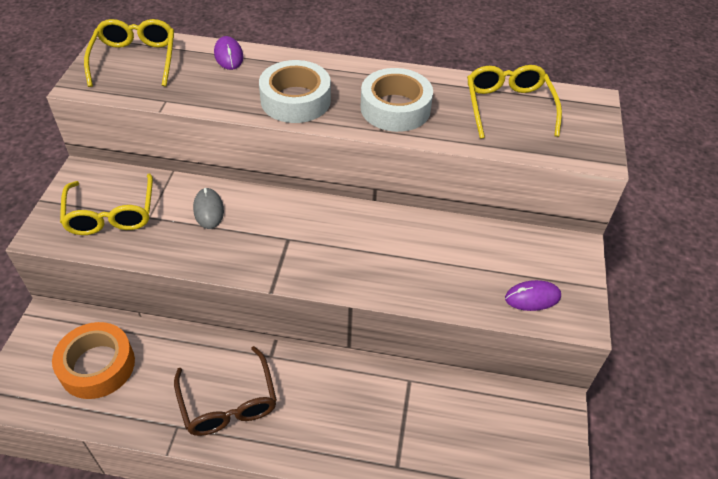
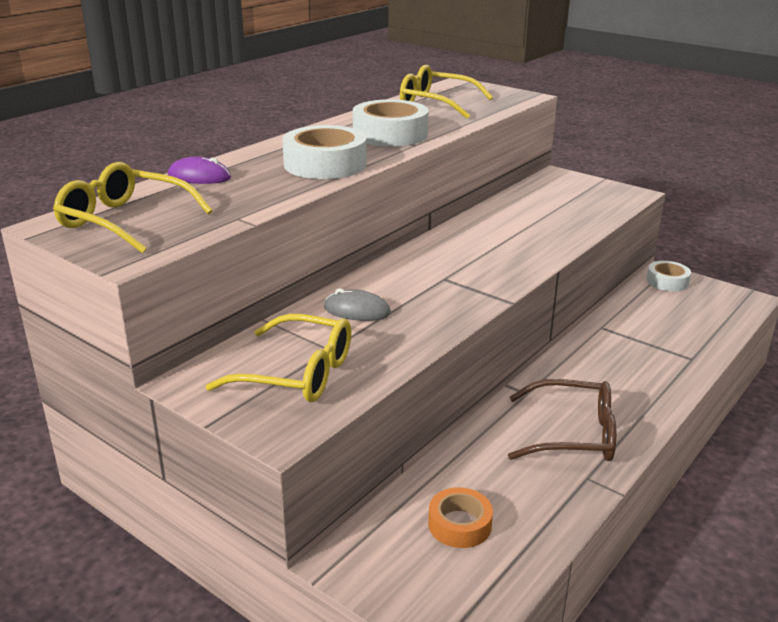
camera: 60 degrees left, 20 degrees down
(97, 366) = (459, 524): orange tape -> orange tape, size x0.60
(532, 297) = (598, 202): purple mouse -> none
(543, 414) = (667, 281): none -> white tape

